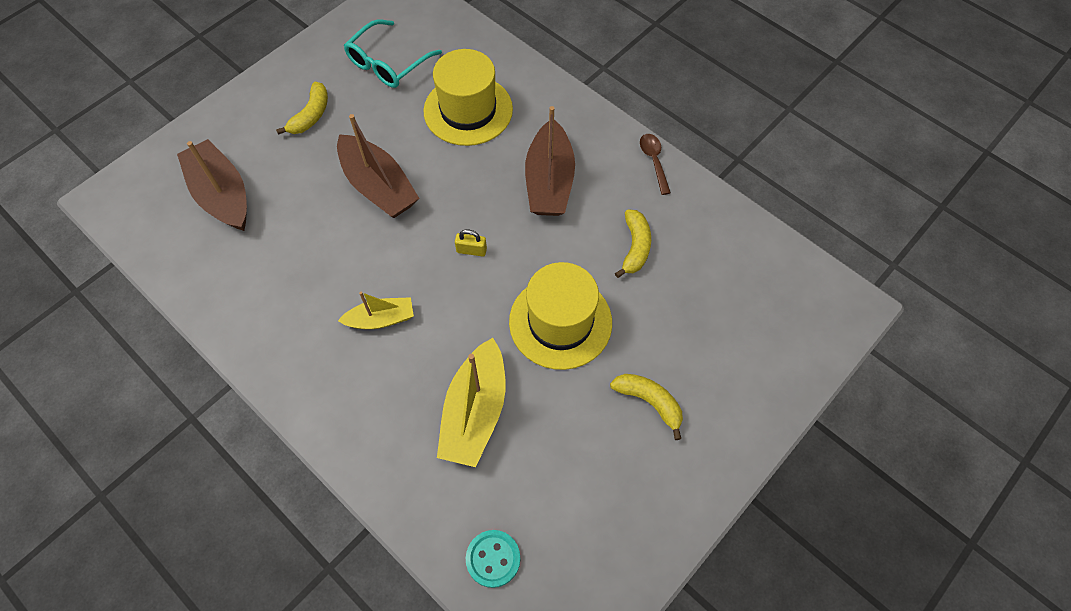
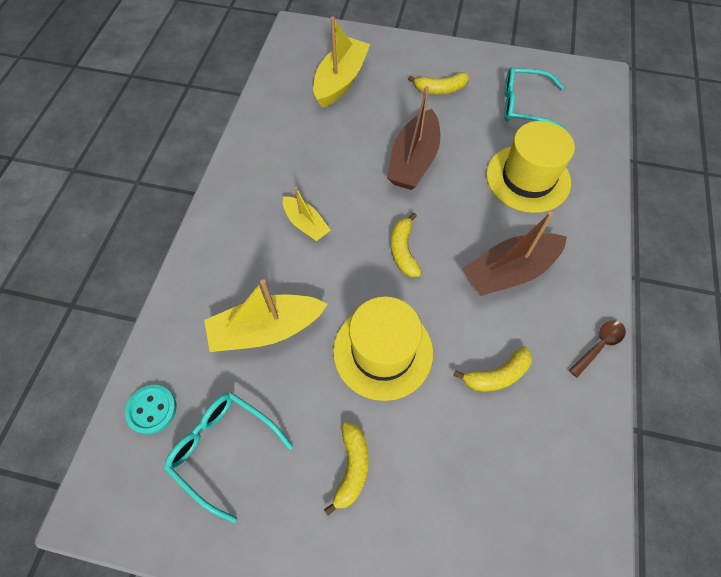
camera: 60 degrees right, 0 degrees up
(222, 195) = (340, 81): brown boat -> yellow boat
(471, 250) = (403, 250): yellow padlock -> yellow banana
(573, 505) = (224, 449): none -> turquoise glasses

